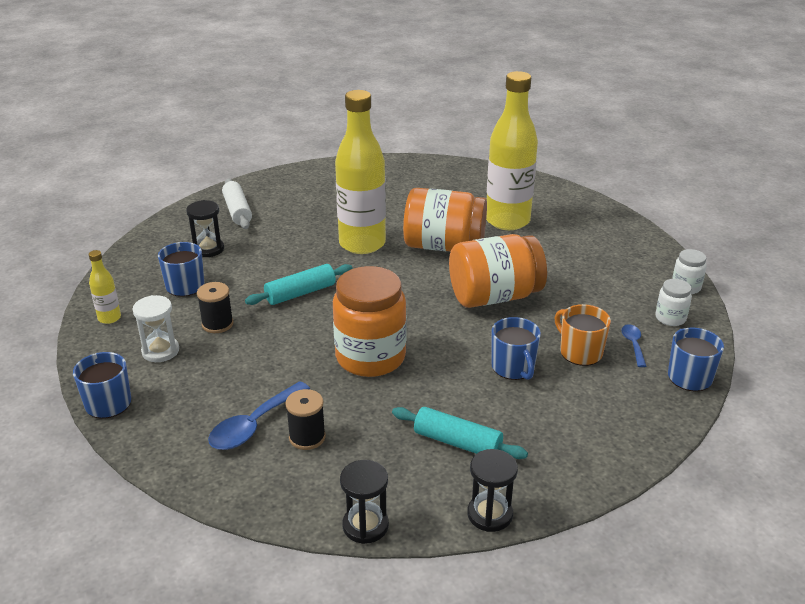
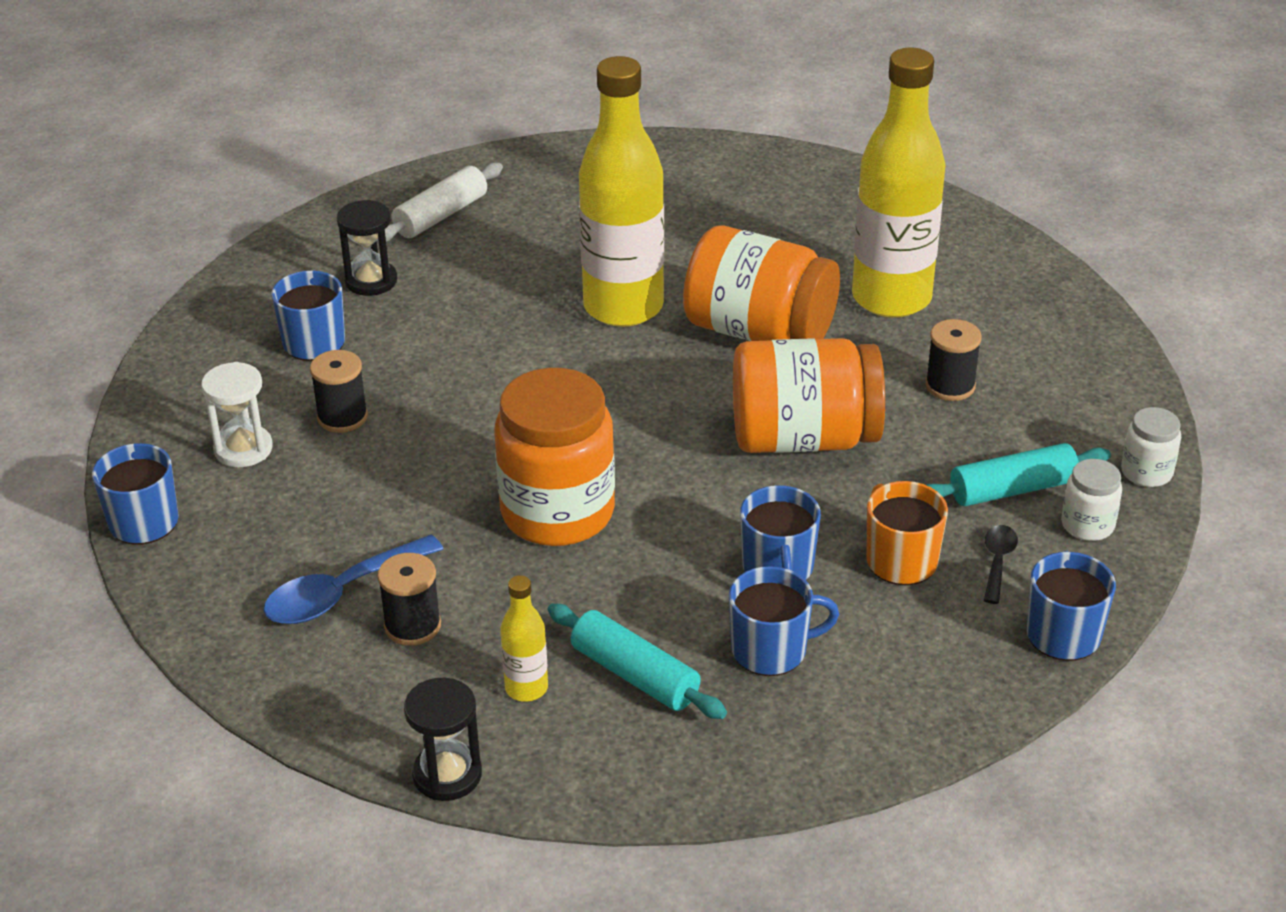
camera: 15 degrees right, 5 degrees up
(109, 318) = (184, 381): yellow bottle -> yellow bottle (526, 688)
(237, 211) = (440, 215): white rolling pin -> white rolling pin turned 45 degrees clockwise
(300, 293) = (489, 383): turquoise rolling pin -> turquoise rolling pin (1012, 490)
(490, 514) = (635, 793): black hourglass -> none
(531, 414) = (771, 650): none -> blue mug
(560, 259) = (950, 386): none -> black spool
(633, 345) = (997, 562): blue spoon -> black spoon

